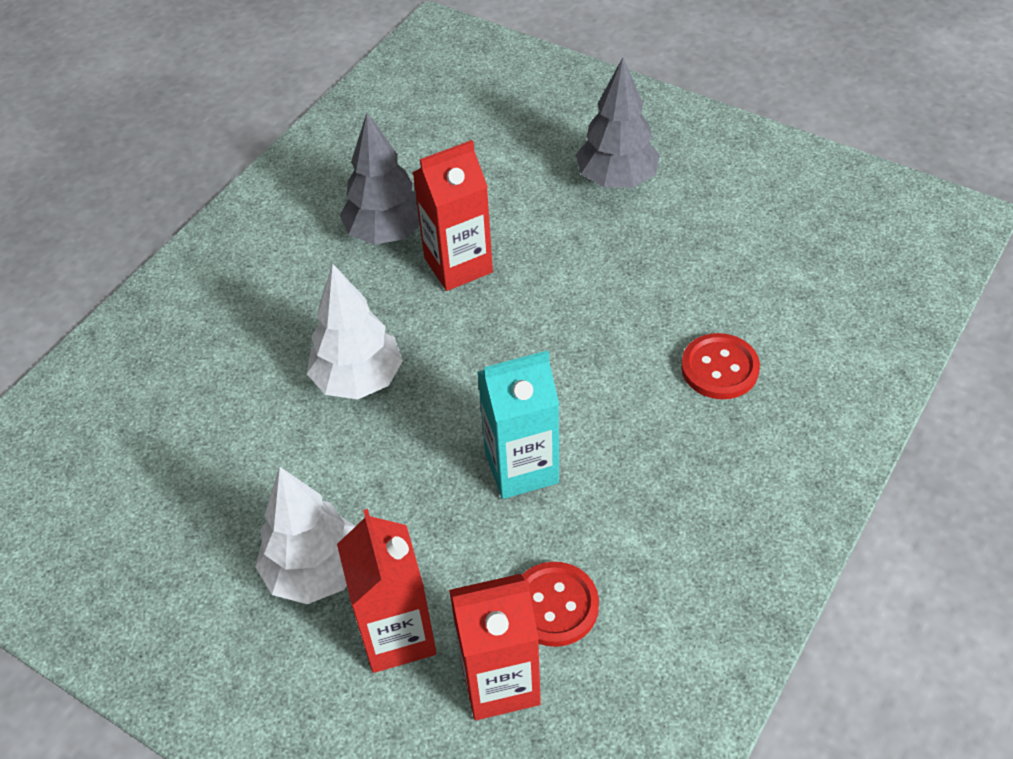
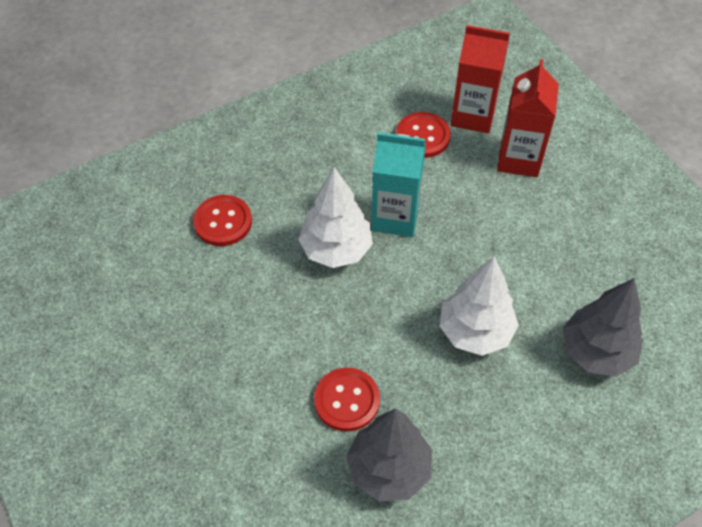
camera: 155 degrees left, 5 degrees up
(315, 571) = (555, 212): white tree -> white tree (336, 249)
(458, 265) = (347, 400): red carton -> red button
(616, 180) = (159, 423): grey tree -> grey tree (596, 352)

